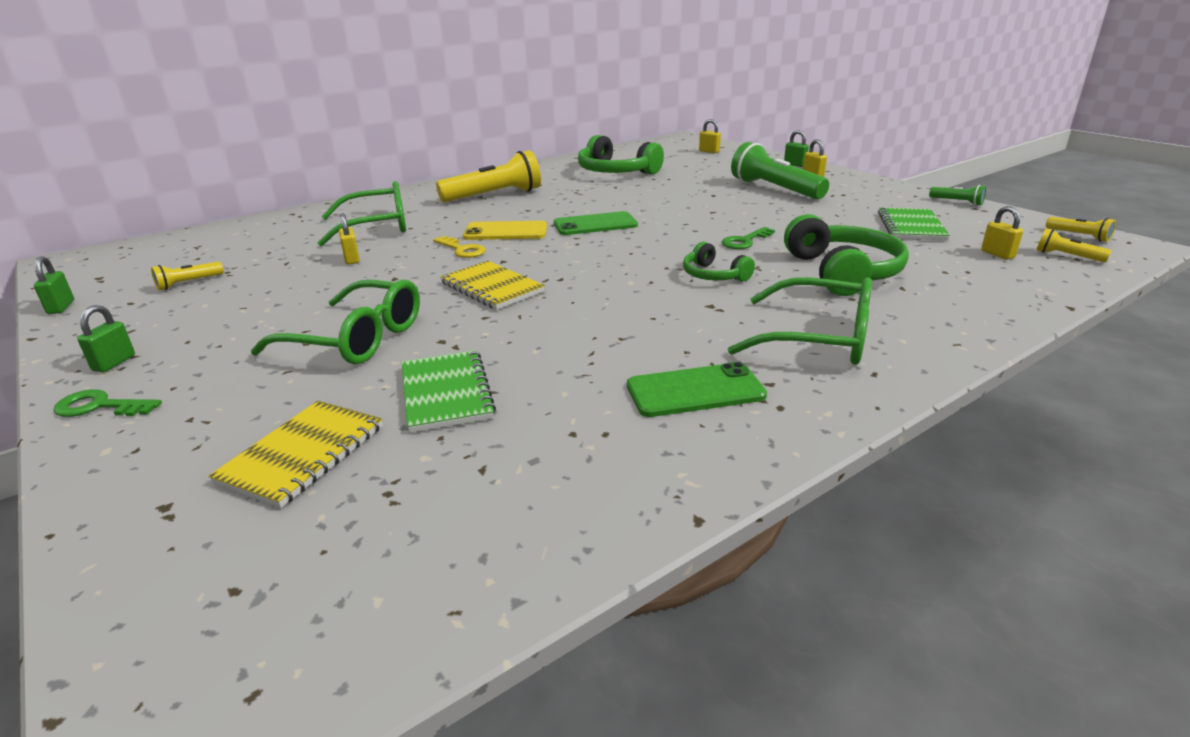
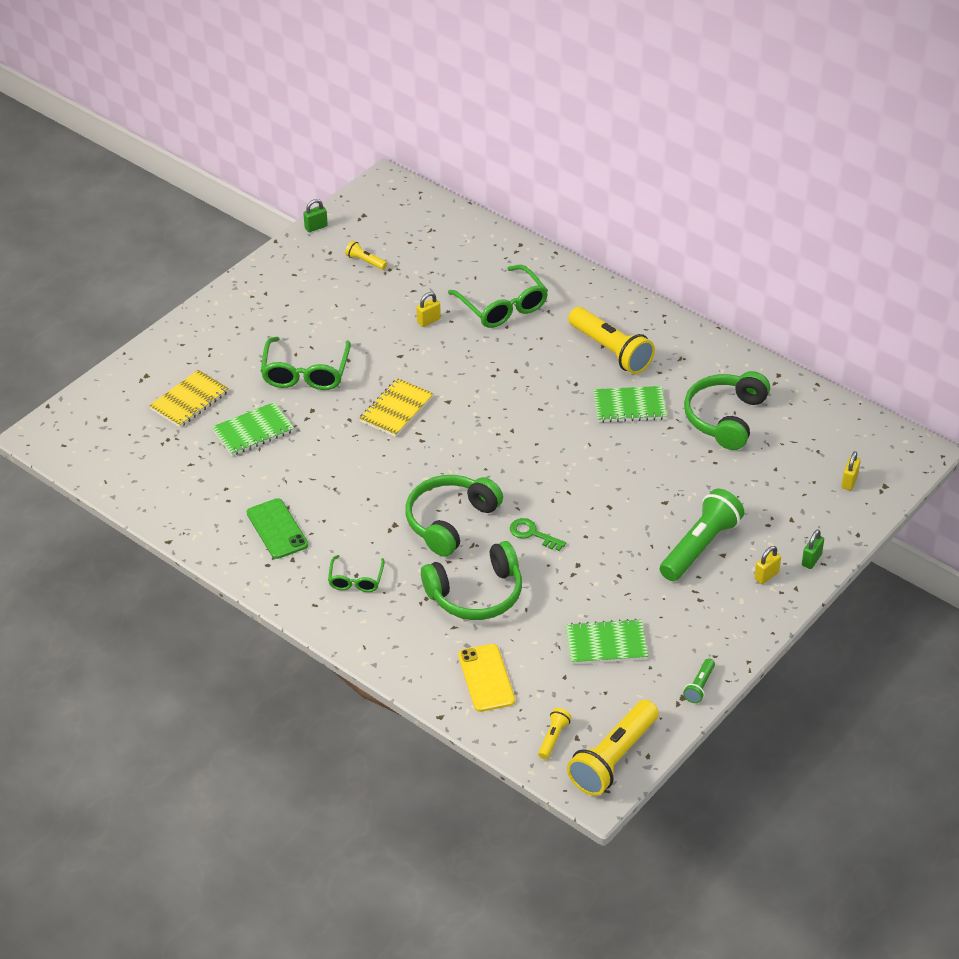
camera: 75 degrees right, 15 degrees up
(100, 406) = (213, 311): green key -> none
(114, 363) = (255, 290): green padlock -> none
(302, 454) = (189, 400): yellow notebook -> yellow notebook turned 60 degrees counterclockwise
(462, 250) = (464, 372): yellow key -> none
(505, 232) = (513, 385): yellow phone -> yellow phone (486, 678)
(577, 195) = (629, 406): none -> green notebook
(595, 224) = (548, 435): green phone -> none
(713, 275) = (450, 521): green headphones -> green headphones, size x1.81
(819, 338) = (356, 580): green glasses -> green glasses, size x0.57
(997, 254) = (545, 693): yellow padlock -> none
(1079, 236) = (613, 759): yellow flashlight -> yellow flashlight, size x2.18

